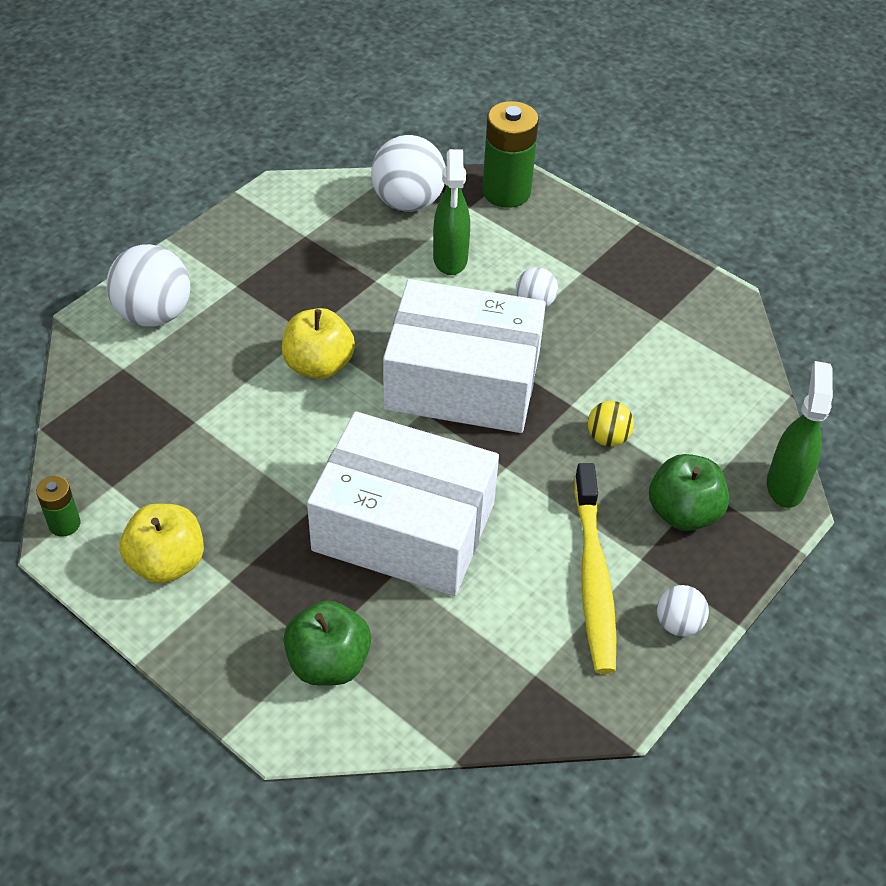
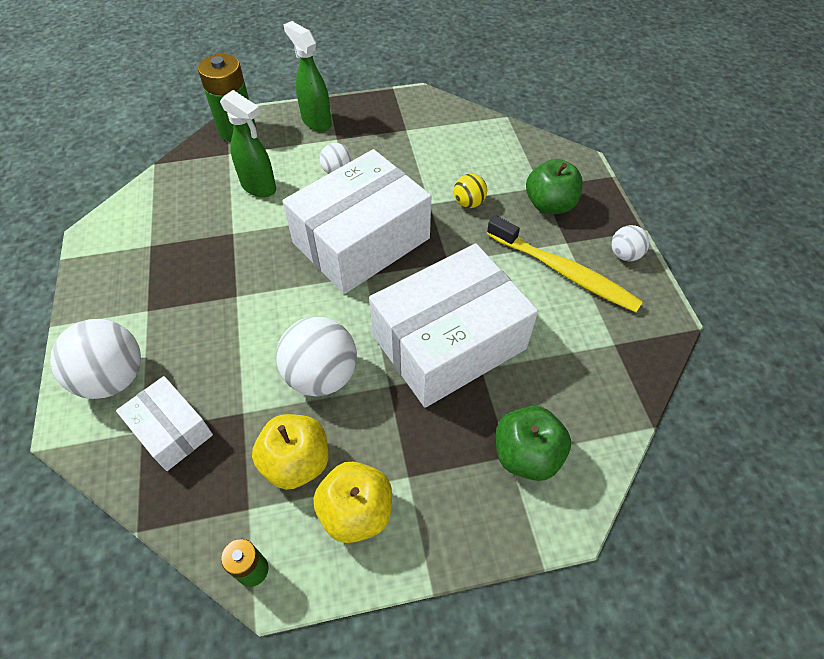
camera: 50 degrees left, 5 degrees up
(139, 386) = (171, 430): none -> white box
(319, 365) = (270, 306): yellow apple -> yellow apple (297, 462)
(408, 202) = (188, 177): white ball -> white ball (322, 375)
(785, 484) = (565, 154): green spray bottle -> green spray bottle (316, 121)

